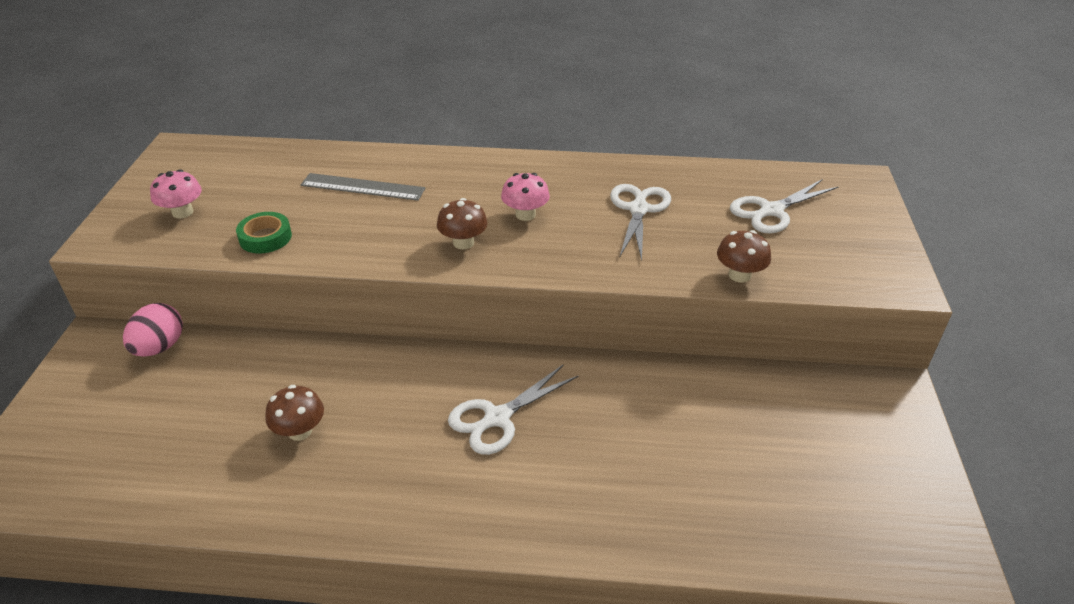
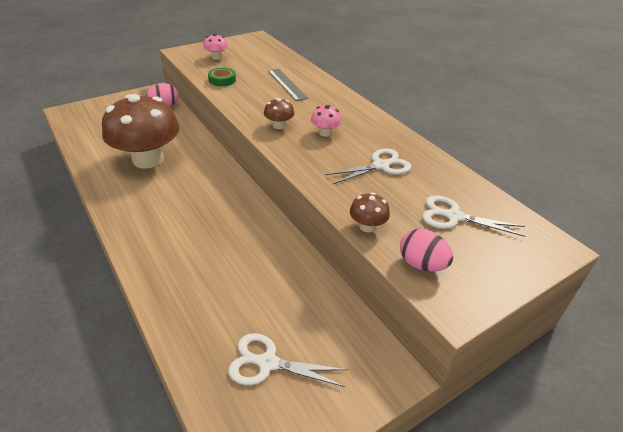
camera: 50 degrees right, 0 degrees up
(300, 431) = (148, 159): brown mushroom -> brown mushroom, size x2.46
(496, 418) = (204, 209): white scissors -> white scissors (267, 363)
(828, 271) = (421, 264): none -> pink egg

